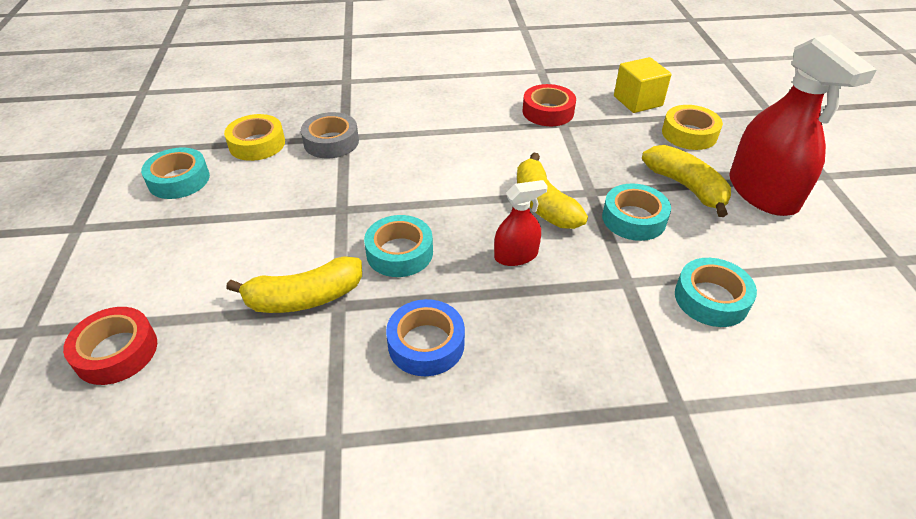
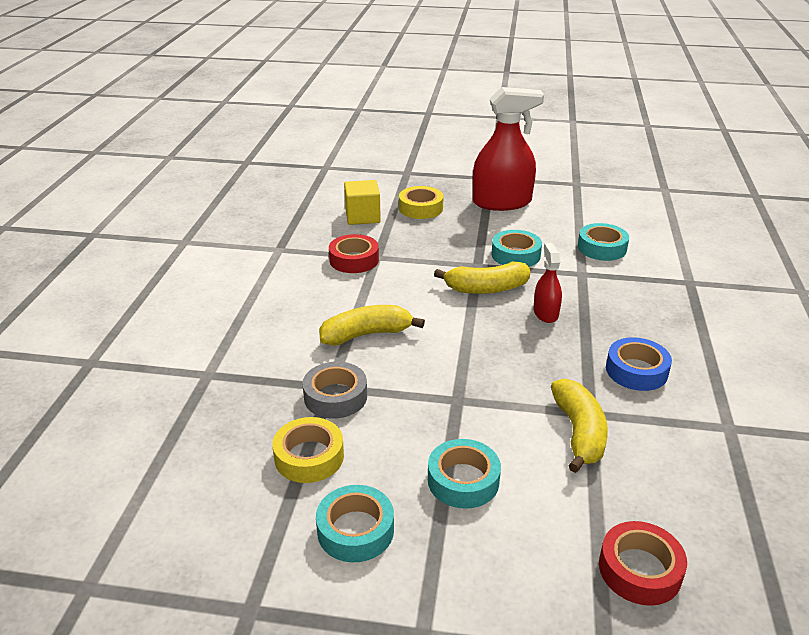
camera: 75 degrees left, 10 degrees down
(399, 252) = (529, 371): turquoise tape -> turquoise tape (463, 480)
(686, 187) = (485, 226): yellow banana -> yellow banana (366, 334)

